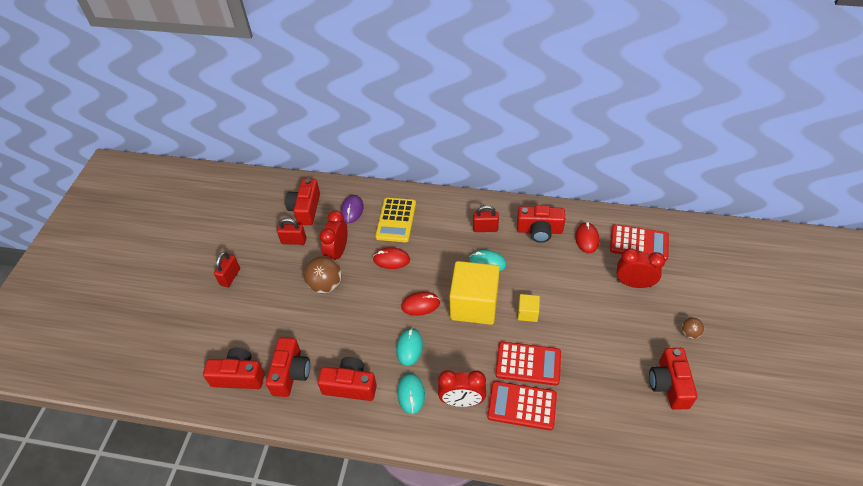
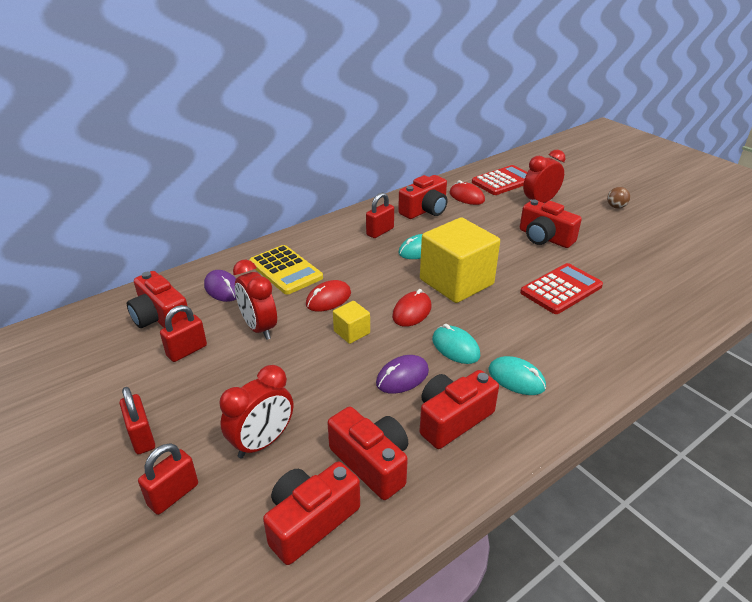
camera: 50 degrees left, 15 degrees down
(212, 317) = (173, 495): none -> red padlock
(326, 285) = (288, 361): brown ball -> none
(361, 341) = (402, 377): none -> purple mouse
(462, 401) = (562, 349): red clock -> red clock (262, 442)
(522, 406) = (605, 317): red calculator -> none
(527, 313) = (504, 260): yellow cube -> yellow cube (351, 332)
(669, 384) = (656, 239): red camera -> red camera (545, 238)

